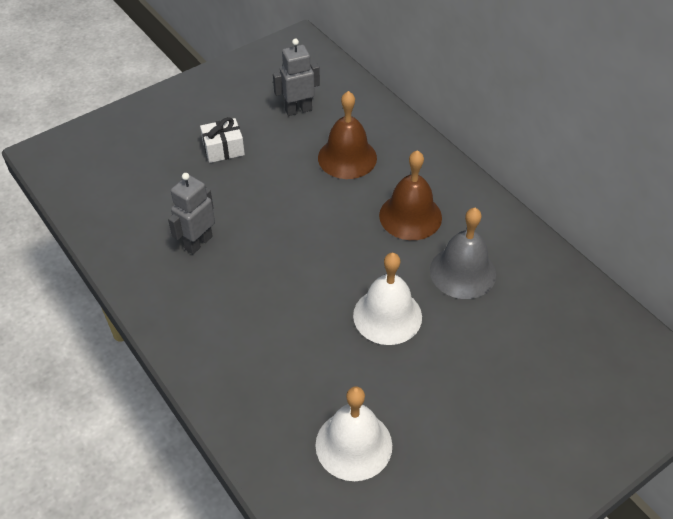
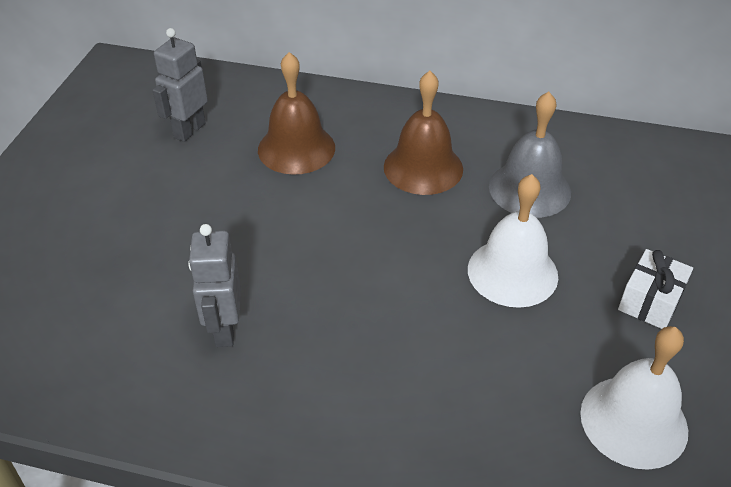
camera: 40 degrees left, 5 degrees down
(223, 149) = (143, 213): white gift -> white gift (650, 301)

